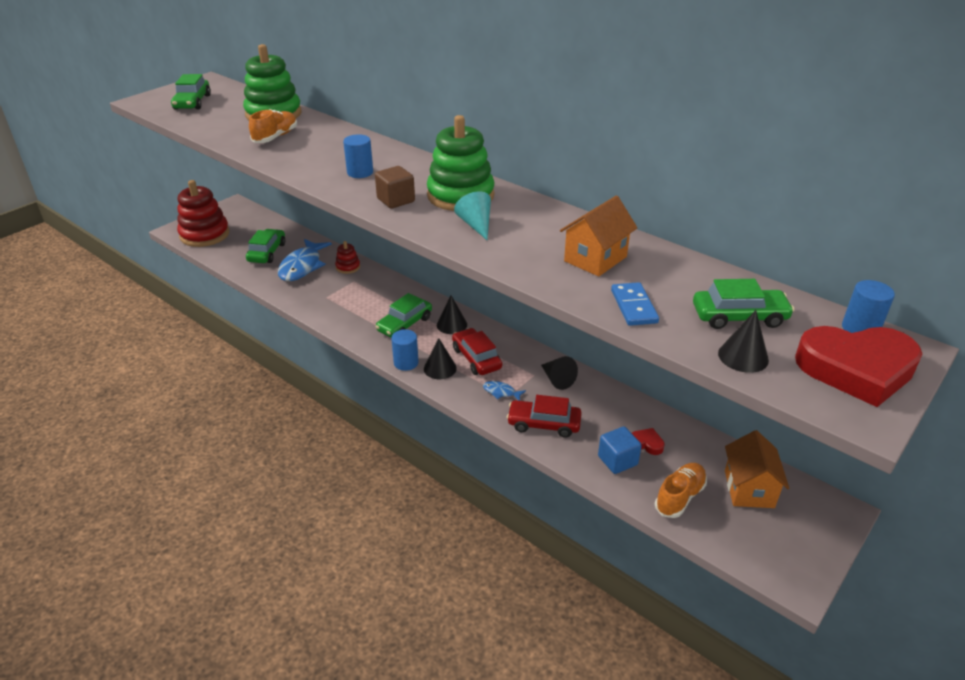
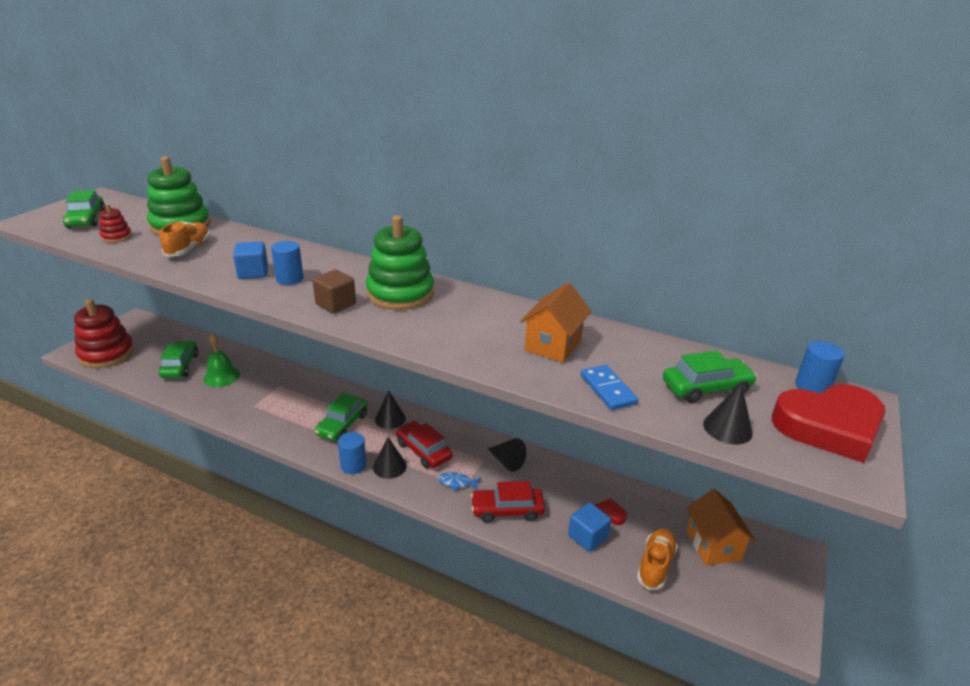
camera: 15 degrees left, 5 degrees down
(302, 266) = (221, 376): blue fish -> green bell
(328, 164) = (253, 272): none -> blue cube
(348, 267) = (270, 372): red stacking toy -> red stacking toy (116, 237)
(476, 225) = (425, 322): turquoise cone -> none

